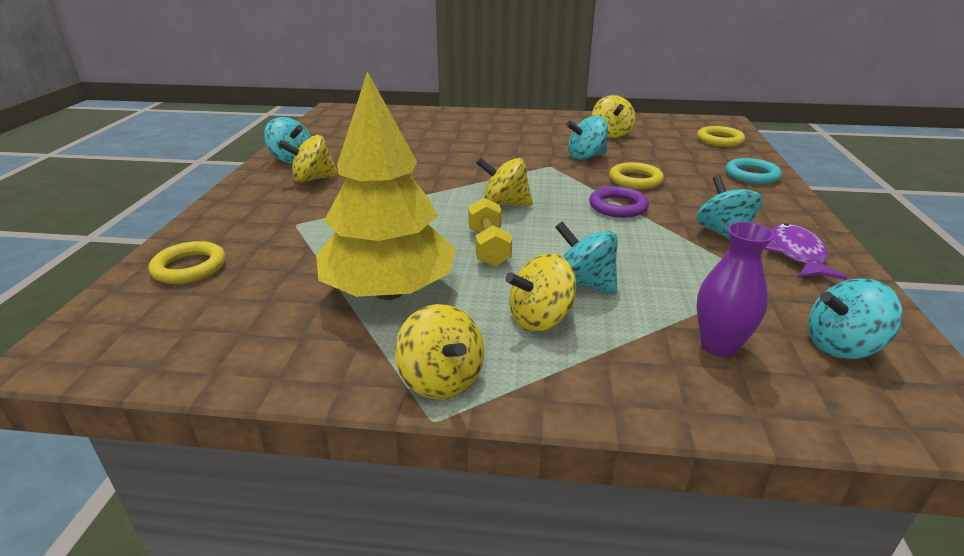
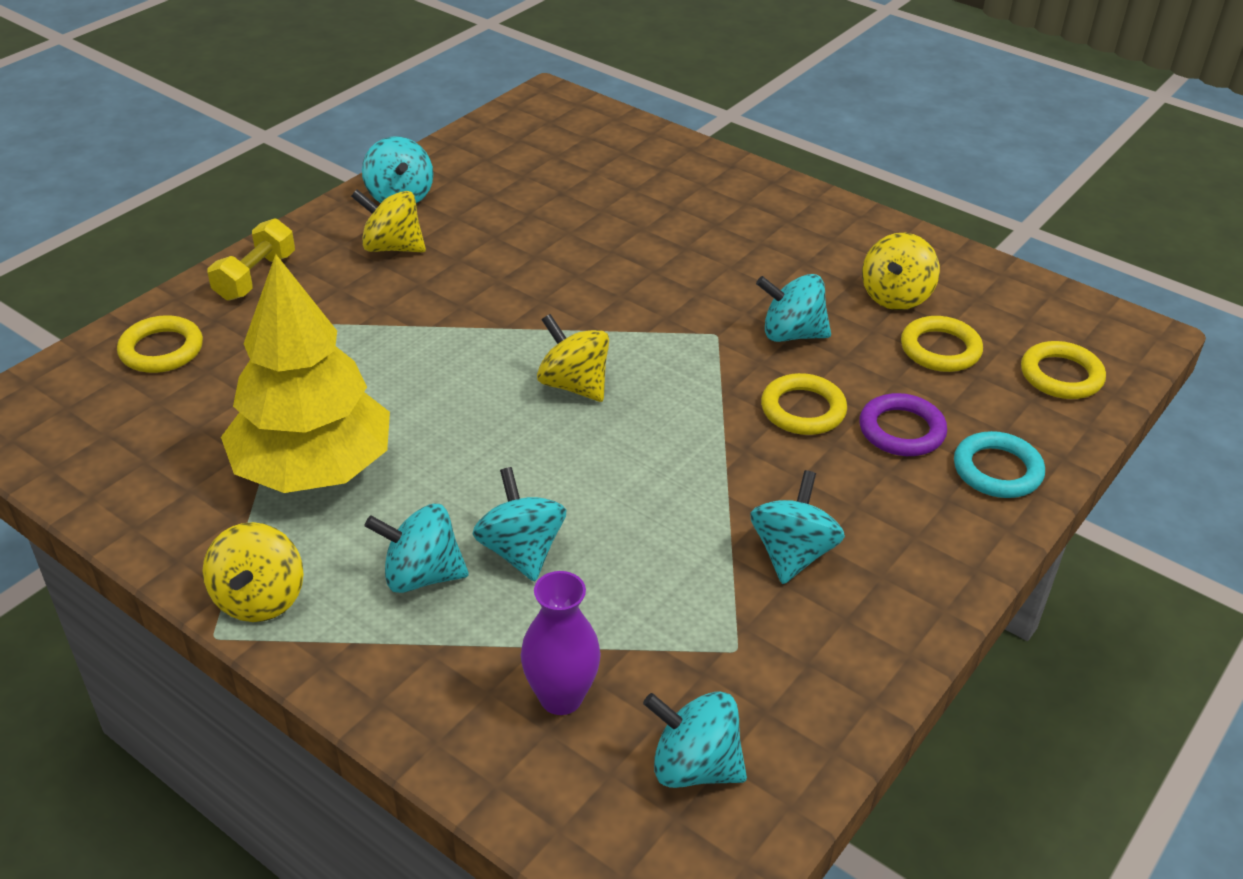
camera: 30 degrees right, 10 degrees up
(488, 247) = (477, 450): yellow dumbbell -> yellow dumbbell (255, 277)
(540, 319) = (421, 575): yellow spinning top -> turquoise spinning top
(618, 206) = (713, 449): purple ring -> purple ring (901, 430)
(658, 145) = (940, 349): none -> yellow ring
(796, 254) = (840, 630): purple fish -> none

